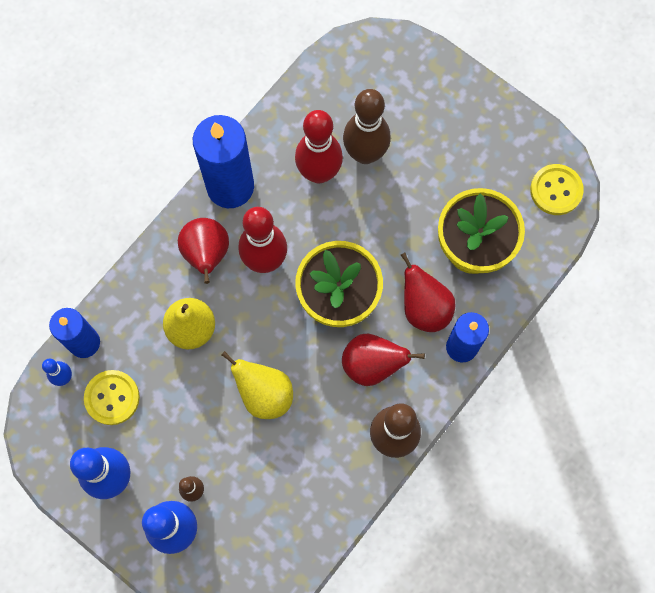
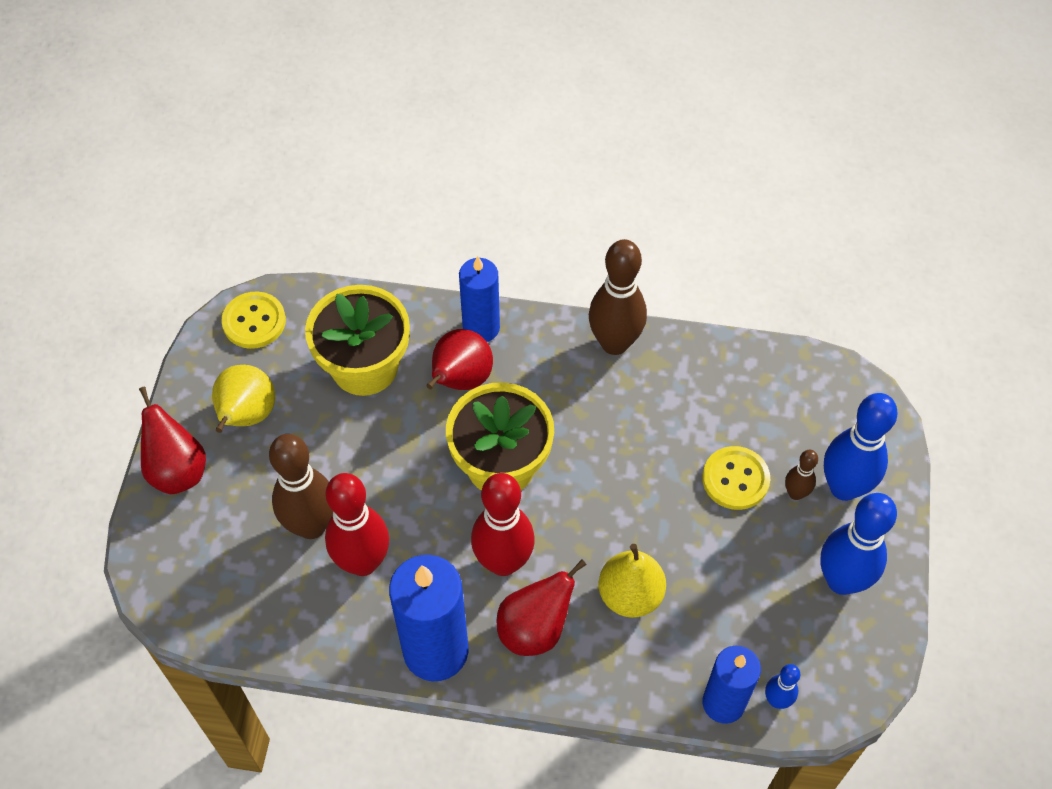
camera: 120 degrees left, 15 degrees down
(112, 398) = (762, 633): yellow button -> yellow button (735, 479)
(264, 394) = (651, 481): yellow pear -> yellow pear (247, 416)
(372, 365) = (552, 397): red pear -> red pear (177, 470)

